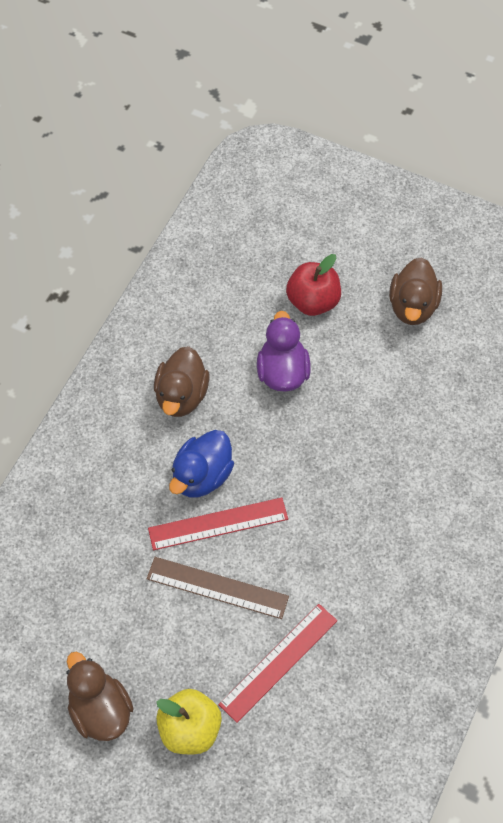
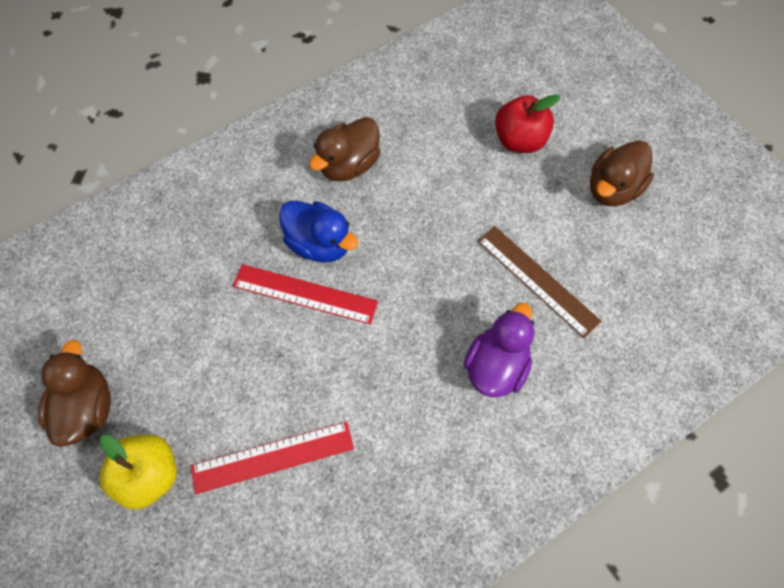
camera: 30 degrees right, 5 degrees up
(202, 476) = (319, 243): blue duck -> blue duck turned 120 degrees counterclockwise
(217, 587) = (265, 352): brown ruler -> brown ruler (537, 280)
(282, 372) = (452, 188): purple duck -> purple duck (496, 365)

